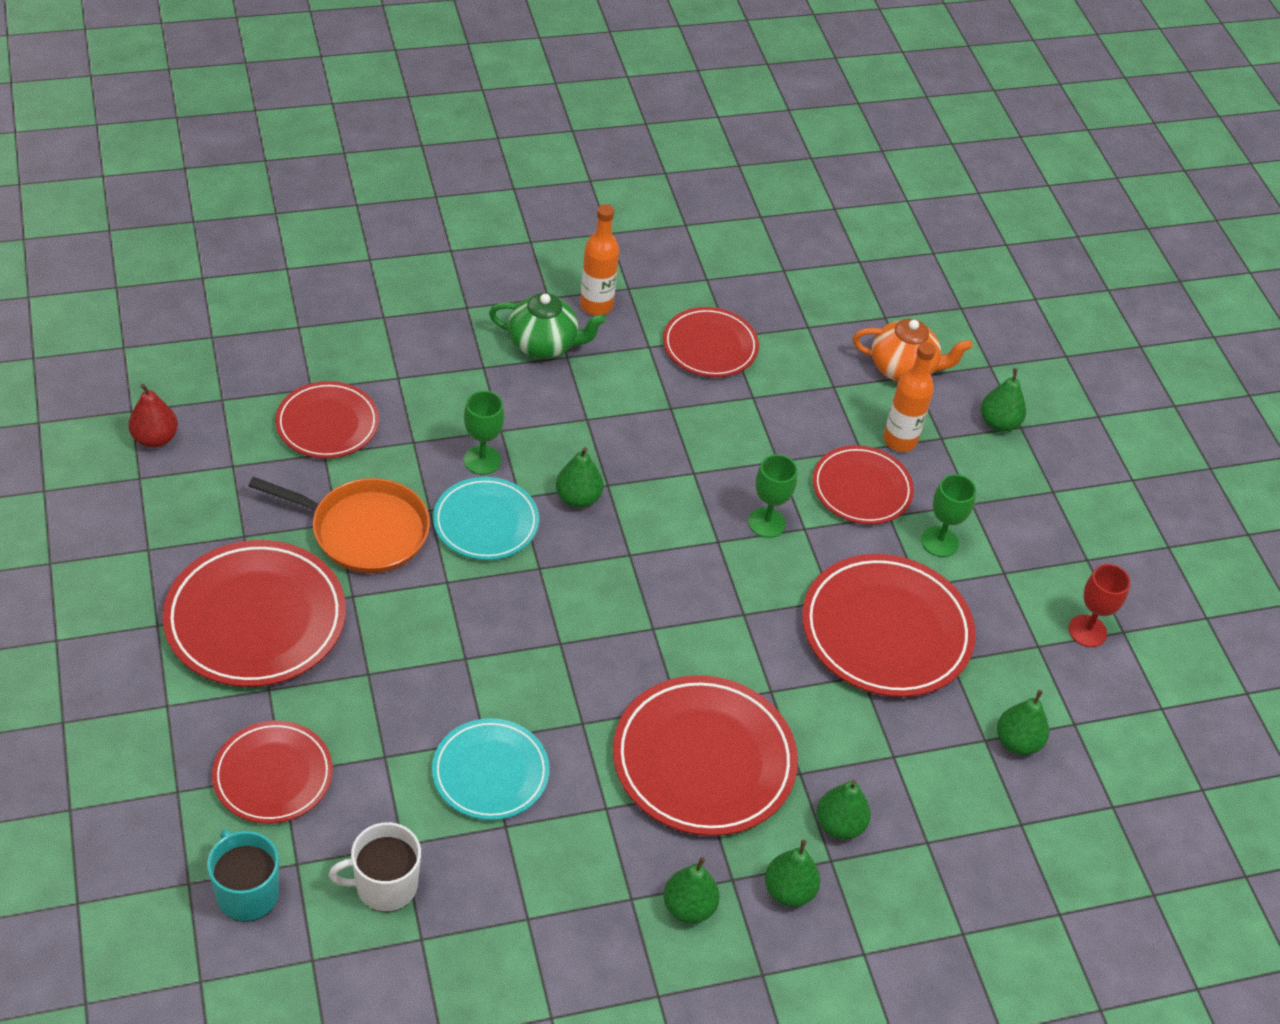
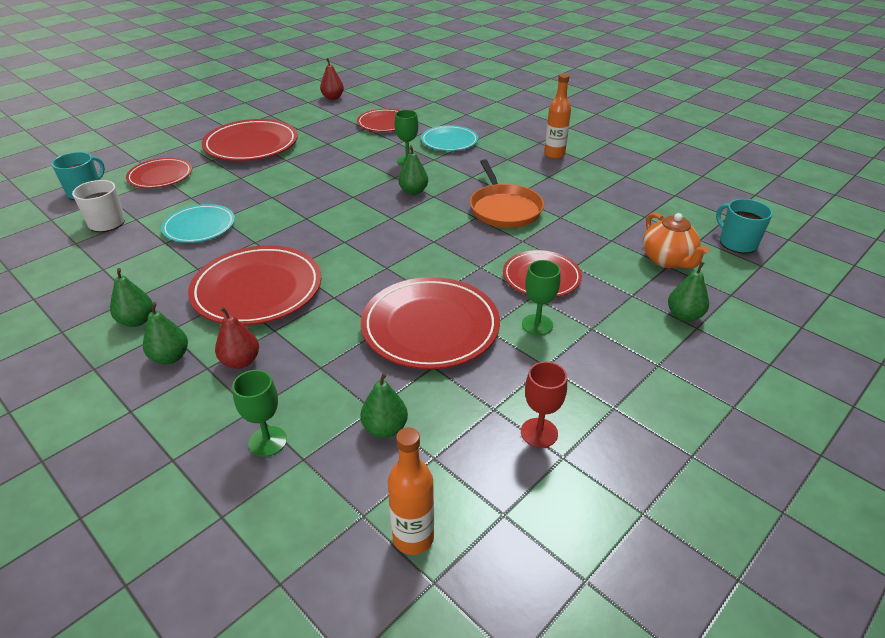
camera: 65 degrees right, 10 degrees down
(364, 531) = (329, 150): orange pan -> orange pan (504, 209)
(486, 522) = (367, 174): turquoise plate -> turquoise plate (449, 141)
(544, 344) = (506, 151): green teapot -> none
(710, 346) = (577, 192): red plate -> none
(766, 523) = (468, 252): green goblet -> green goblet (267, 441)
(839, 825) = (241, 361): green pear -> red pear
(899, 440) = (604, 279): orange bottle -> orange bottle (413, 537)
(912, 295) = (737, 243): none -> turquoise mug

